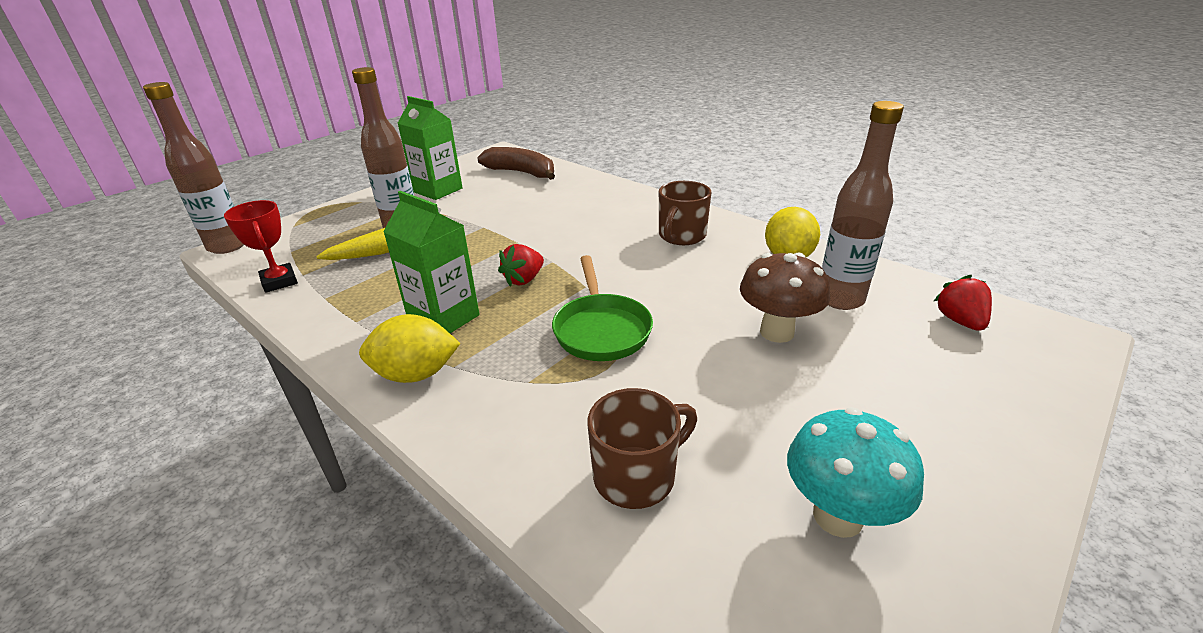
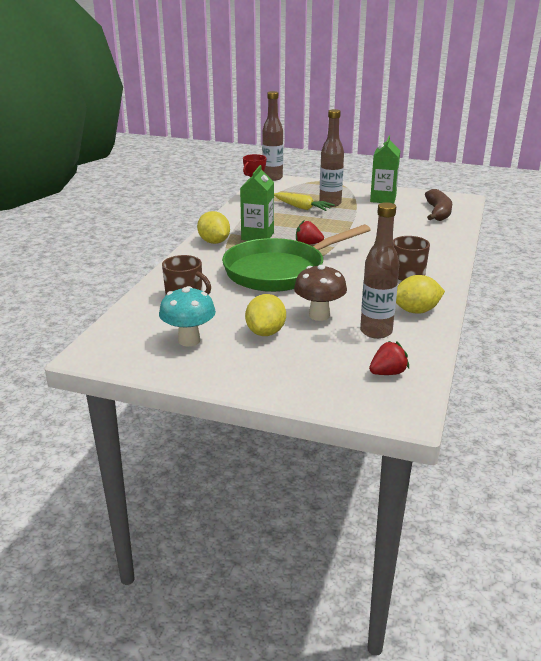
camera: 65 degrees right, 5 degrees down
(601, 329) = (280, 271): green pan -> green pan, size x1.79
(822, 401) = (265, 332): none -> yellow lemon

